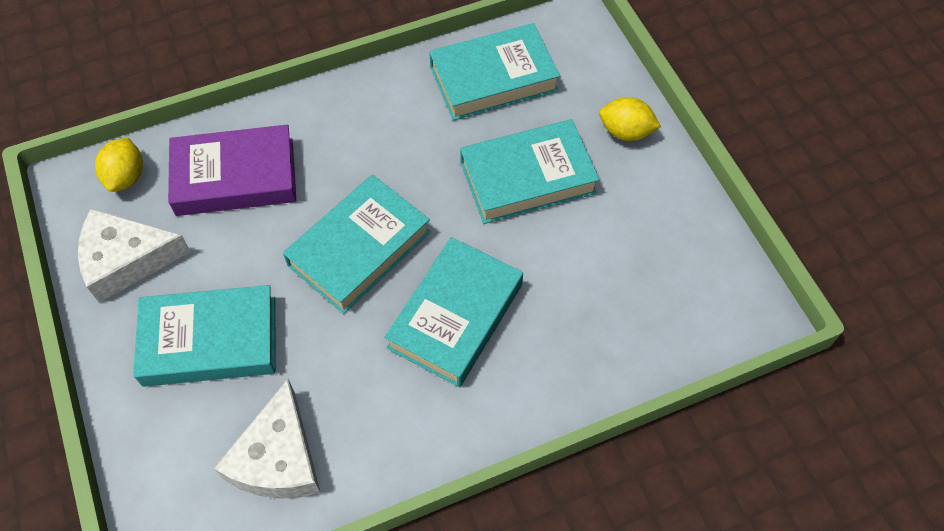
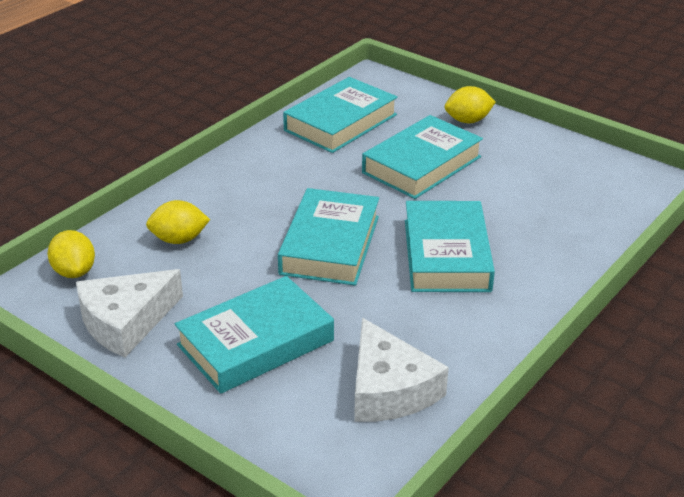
camera: 30 degrees left, 25 degrees down
(235, 177) = (179, 239): purple book -> yellow lemon

